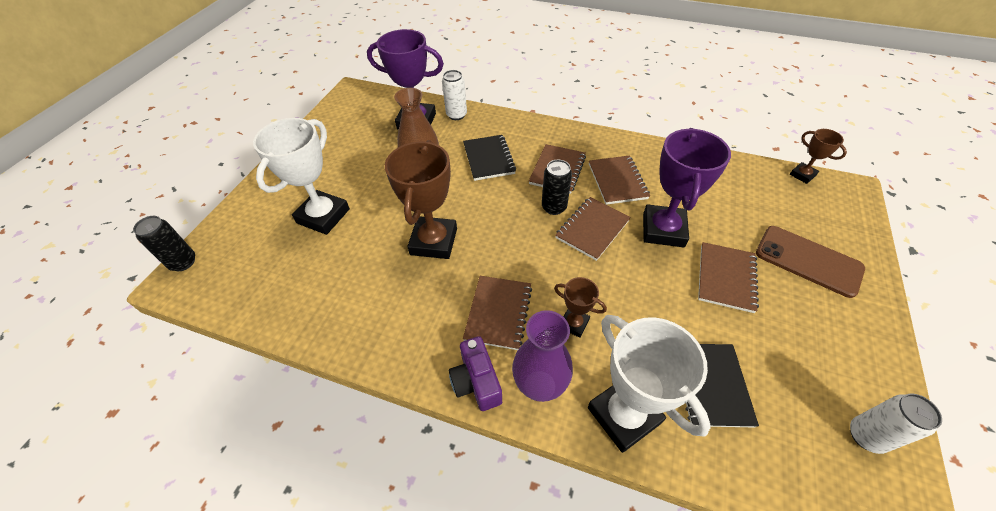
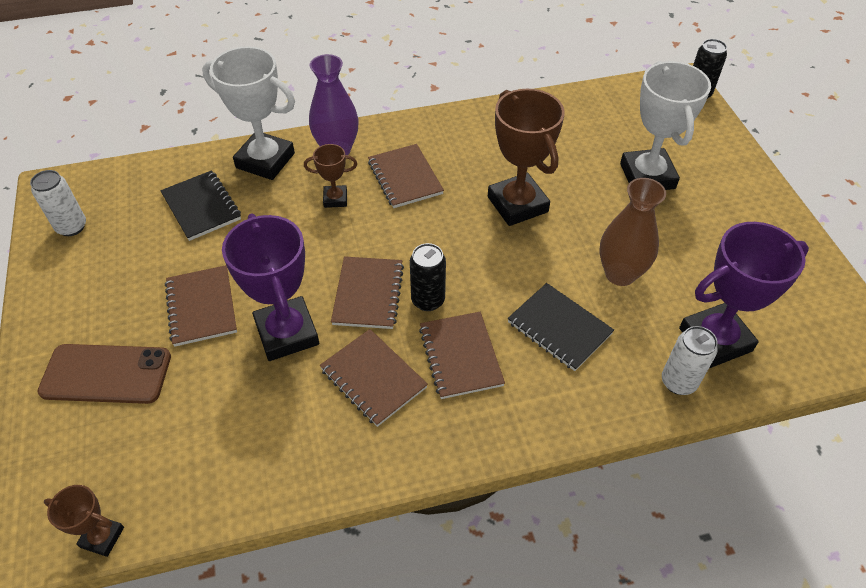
camera: 145 degrees right, 0 degrees up
(476, 381) = (385, 132): purple camera -> none

